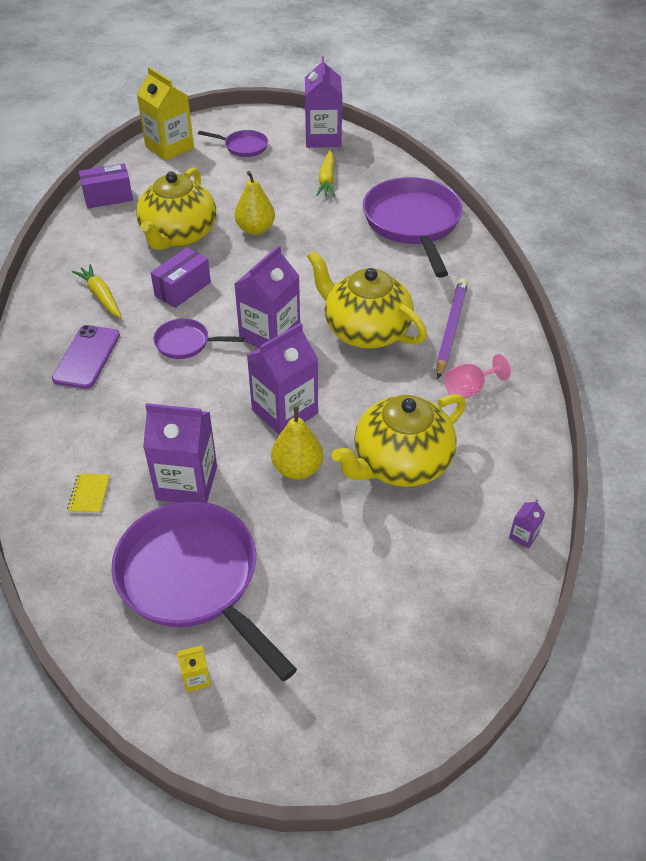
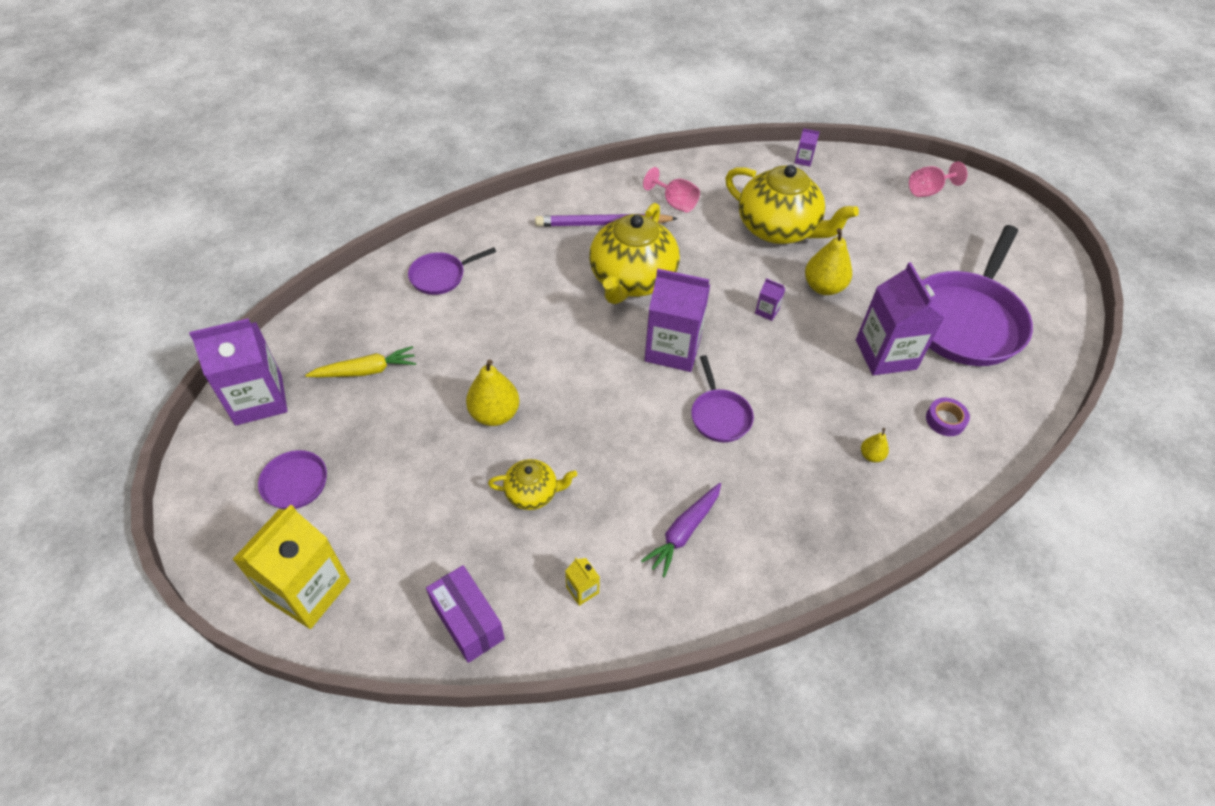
camera: 110 degrees left, 5 degrees up
(86, 357) = (787, 500): purple phone -> none
(89, 494) = (945, 420): yellow notebook -> purple tape
(90, 423) = (871, 455): none -> yellow pear
(101, 296) = (683, 532): yellow carrot -> purple carrot
(178, 235) = (532, 493): yellow teapot -> yellow teapot, size x0.49
(183, 289) = (634, 450): purple box -> none
(196, 678) = (1033, 294): yellow carton -> yellow carton (582, 590)
(285, 412) = (767, 311): purple carton -> purple carton, size x0.41
(413, 224) = (441, 276): purple pan -> purple pan, size x0.48
(426, 657) = (928, 191): none -> pink goblet

